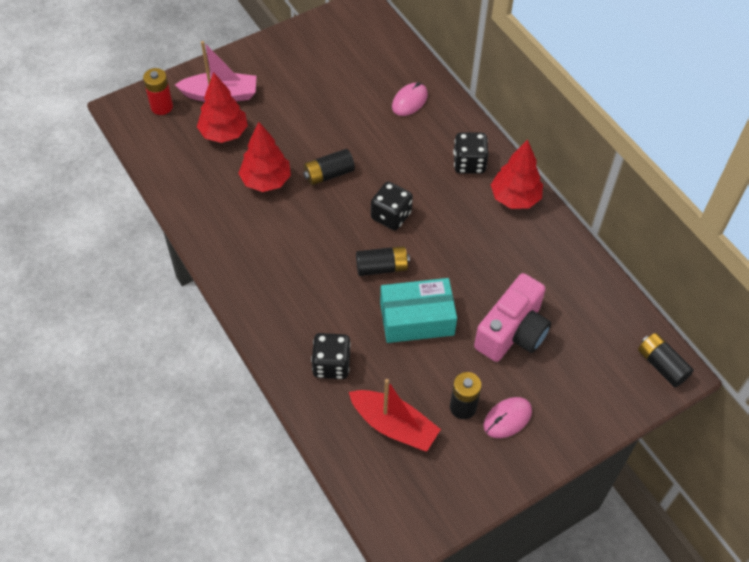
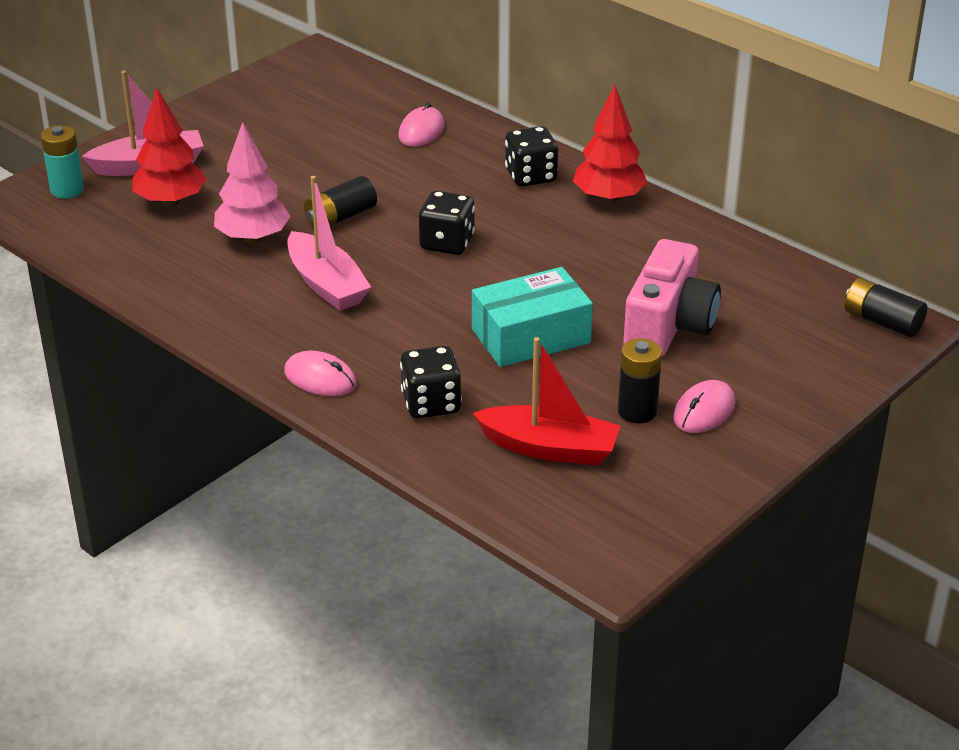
camera: 15 degrees left, 20 degrees down
(161, 106) = (67, 190): red battery -> turquoise battery
(266, 181) = (253, 238): red tree -> pink tree
(268, 323) = (320, 378): none -> pink mouse
(299, 236) = (326, 284): none -> pink boat
(382, 267) = (458, 294): black battery -> none

